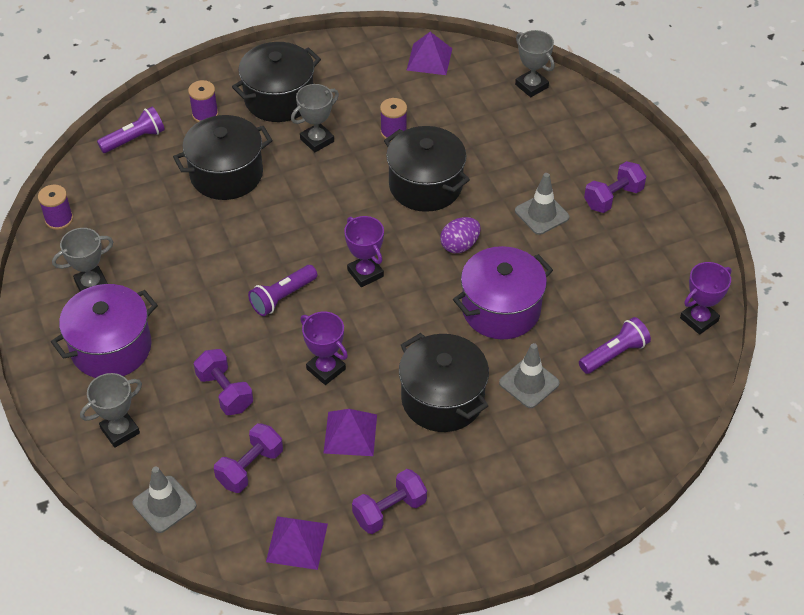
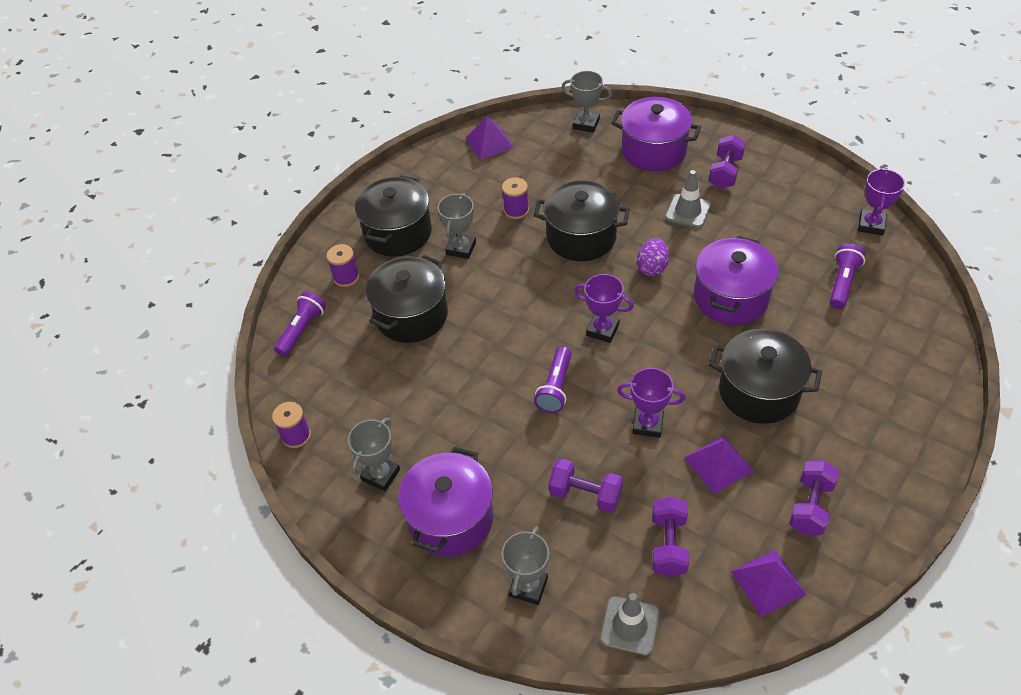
camera: 30 degrees left, 0 degrees up
(529, 383) = (807, 340): grey traffic cone -> none
(568, 143) = (654, 150): none -> purple pot

